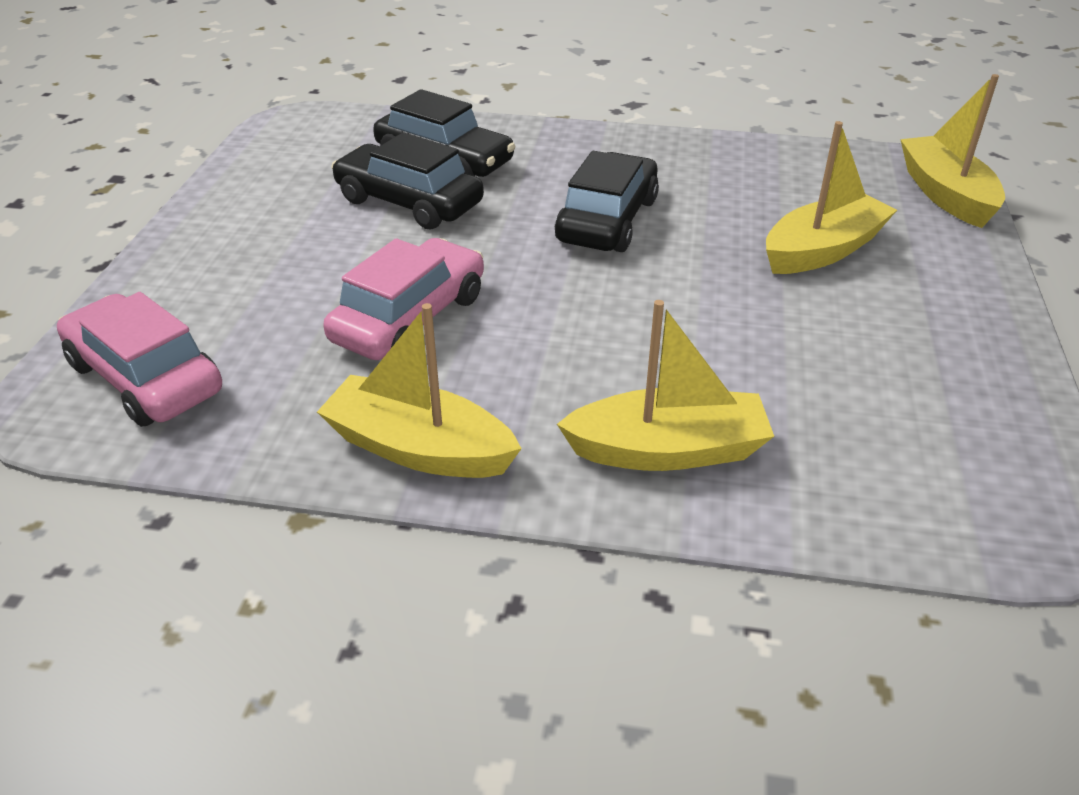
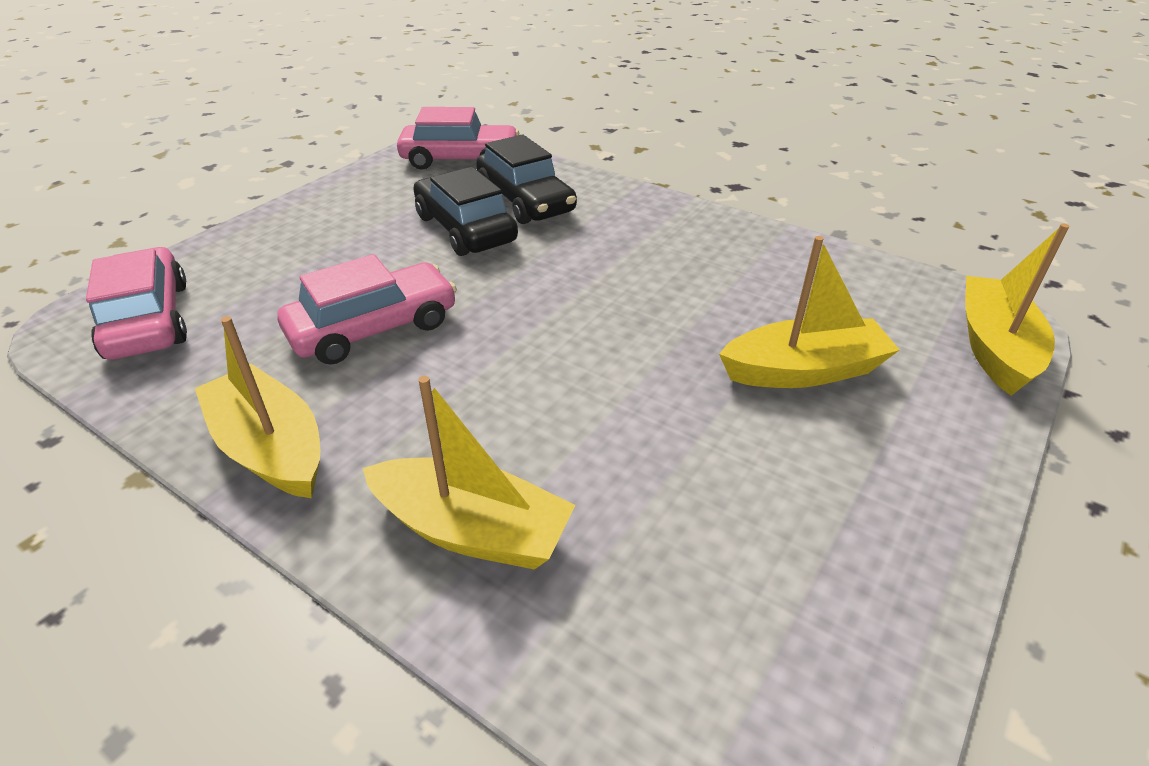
camera: 25 degrees right, 0 degrees up
(331, 133) = (460, 159): none -> pink car
(607, 220) = (616, 286): black car -> none

